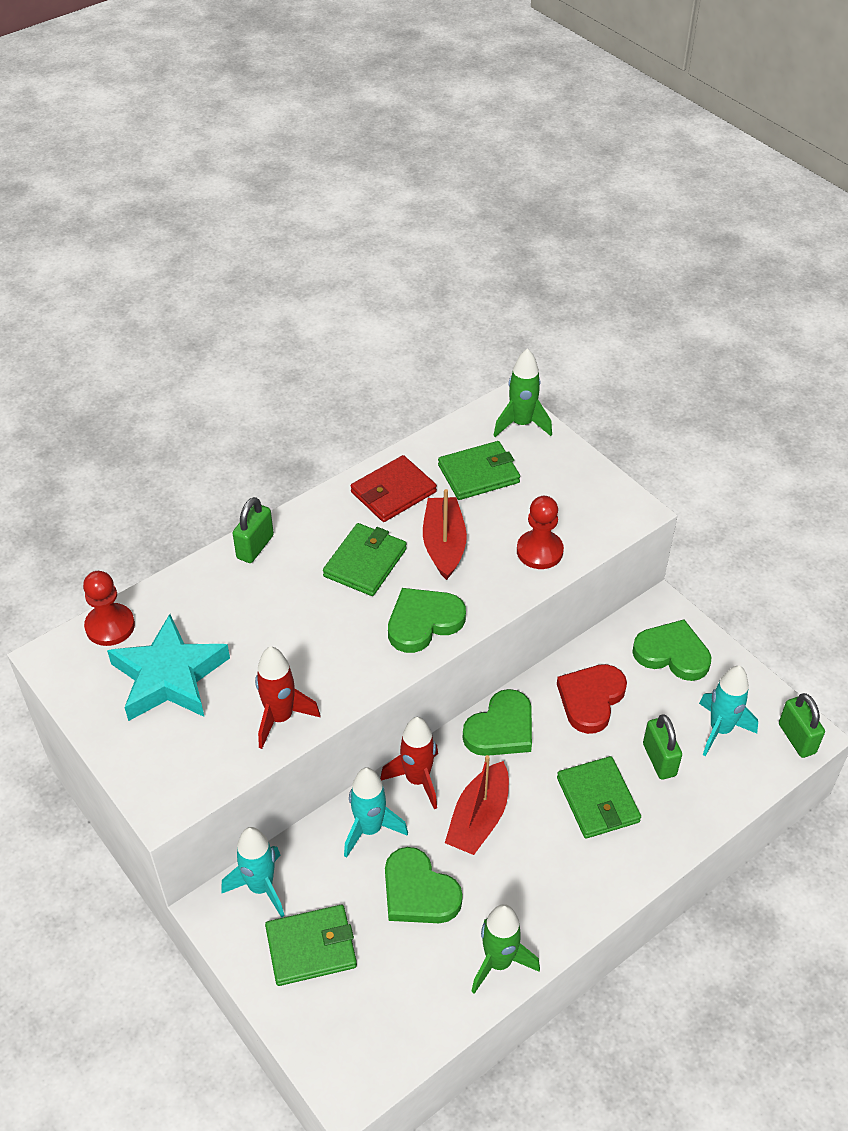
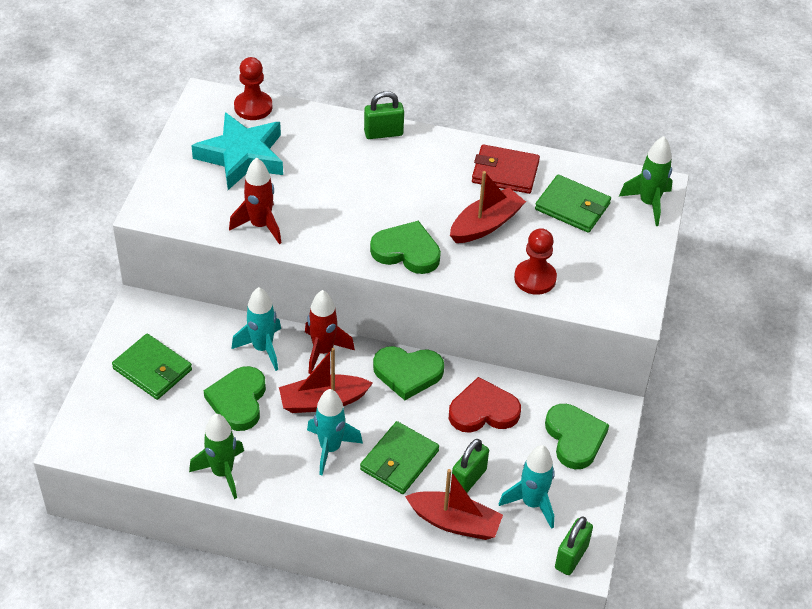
camera: 50 degrees right, 0 degrees up
(261, 887) = (173, 319): turquoise rocket -> turquoise rocket (330, 448)
(365, 562) = (427, 193): green wallet -> none
(699, 801) = (454, 522): none -> red boat

